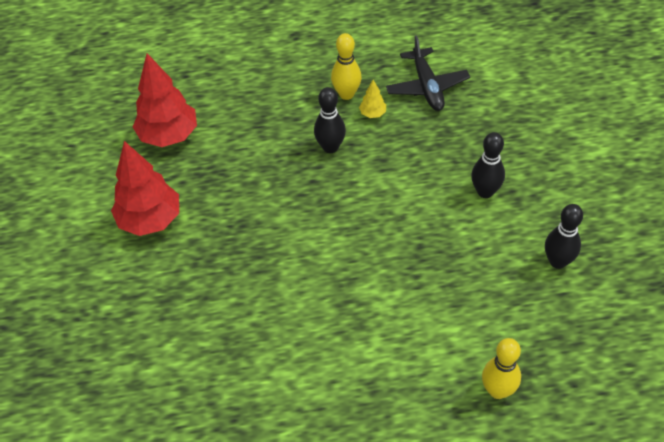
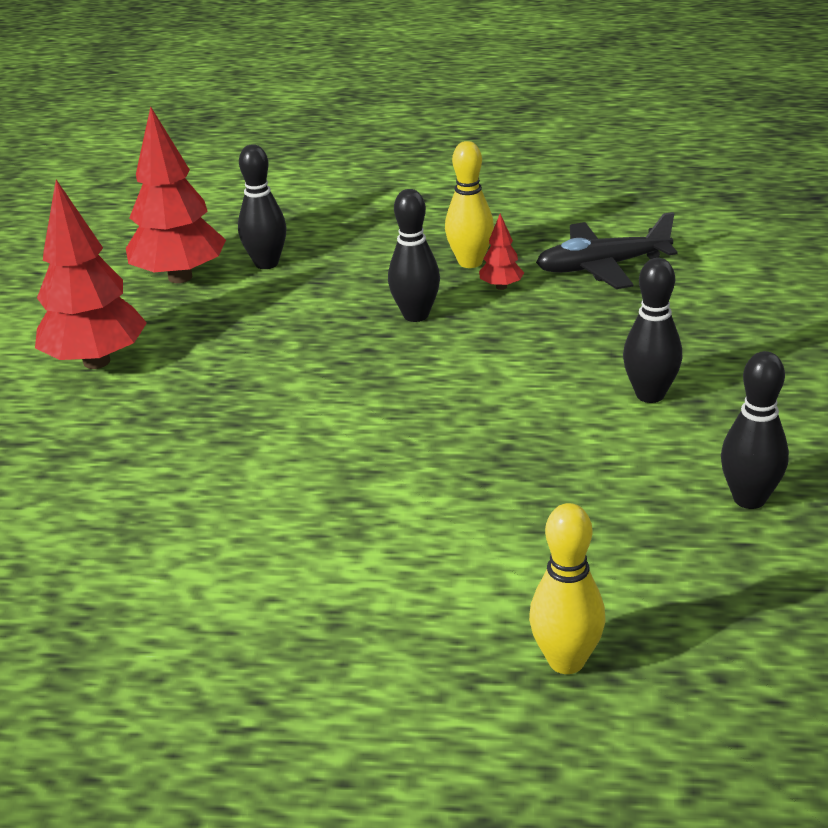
camera: 15 degrees right, 20 degrees down
(219, 114) = (266, 263): none -> black bowling pin
(372, 114) = (501, 287): yellow tree -> red tree
(427, 86) = (602, 267): black plane -> black plane turned 75 degrees clockwise

